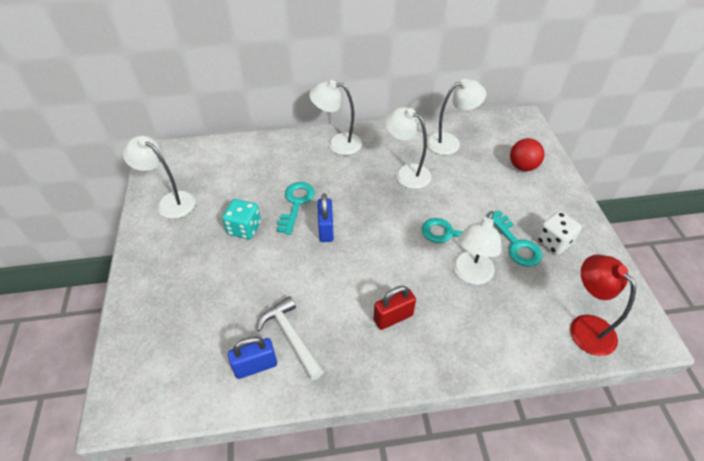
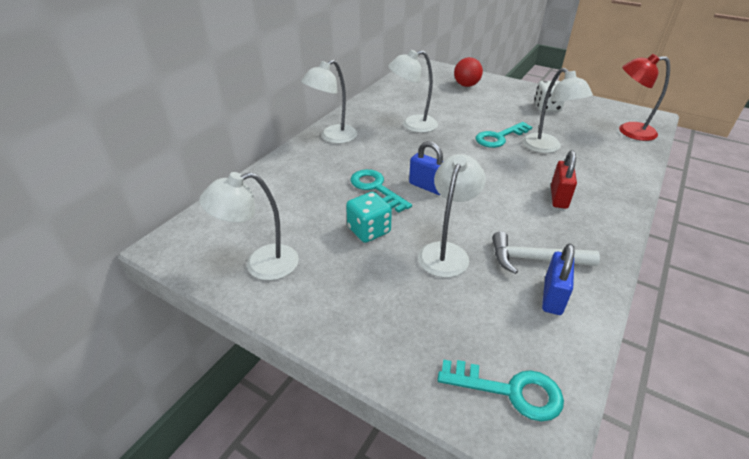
camera: 50 degrees left, 10 degrees down
(450, 142) = (405, 96): white lamp -> white lamp (446, 252)
(516, 244) = (535, 119): turquoise key -> turquoise key (510, 391)

